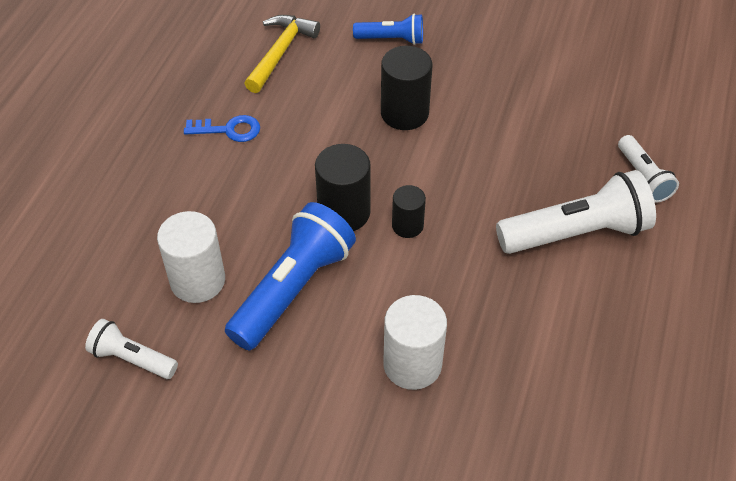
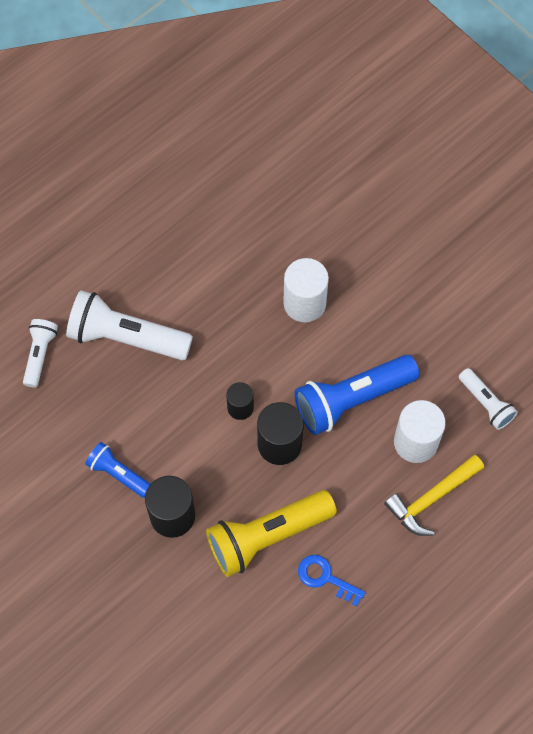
camera: 150 degrees left, 15 degrees up
(280, 52) = (234, 648): yellow hammer -> yellow hammer (431, 498)
(305, 136) = (267, 536): none -> yellow flashlight
(392, 39) = (127, 609): blue flashlight -> blue flashlight (118, 473)

